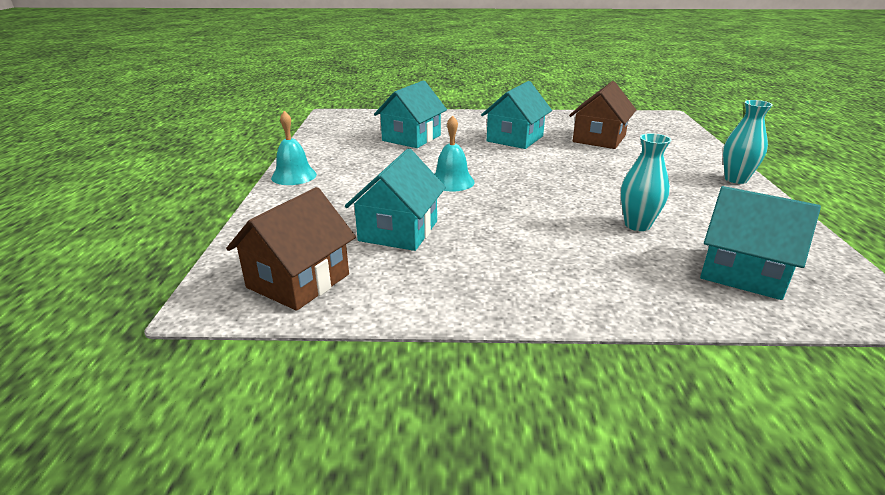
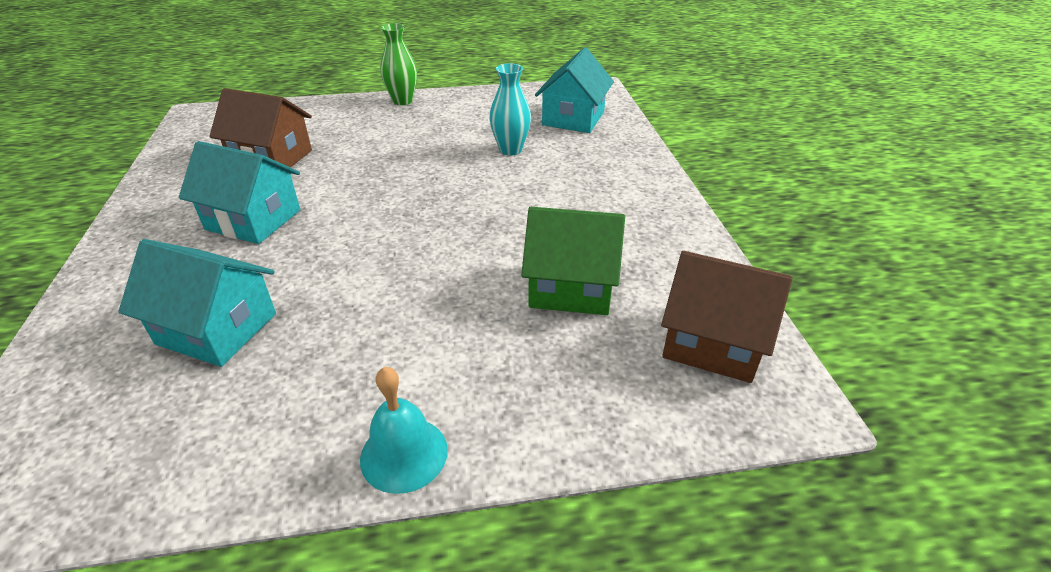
camera: 100 degrees left, 10 degrees up
(398, 231) = (571, 287): turquoise house -> green house
(451, 182) = (419, 262): turquoise bell -> none
(735, 179) = (402, 101): turquoise vase -> green vase

